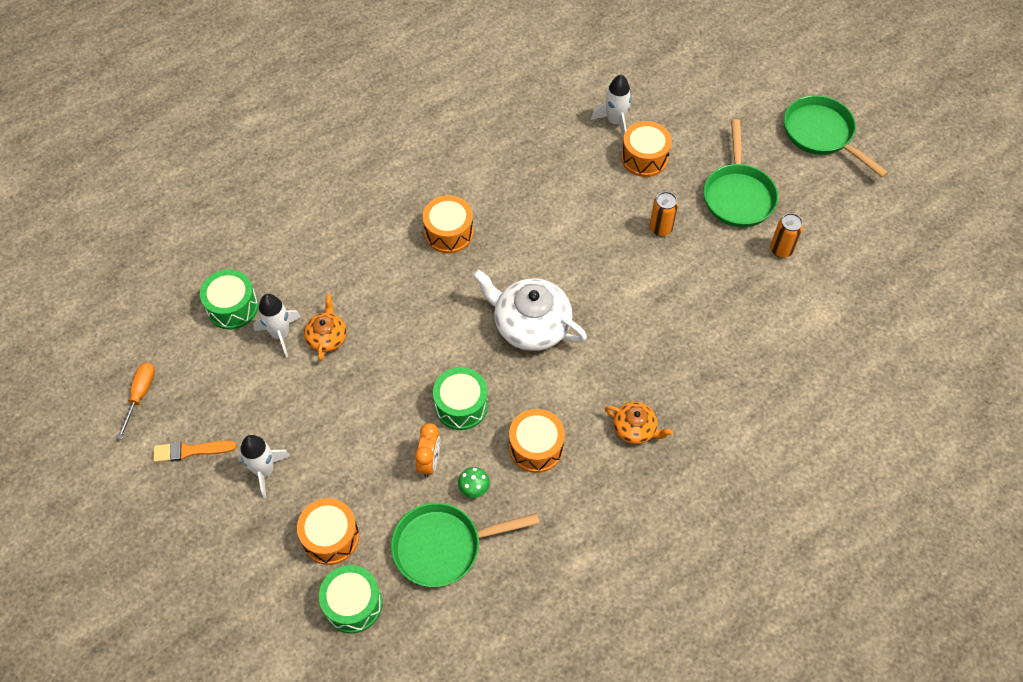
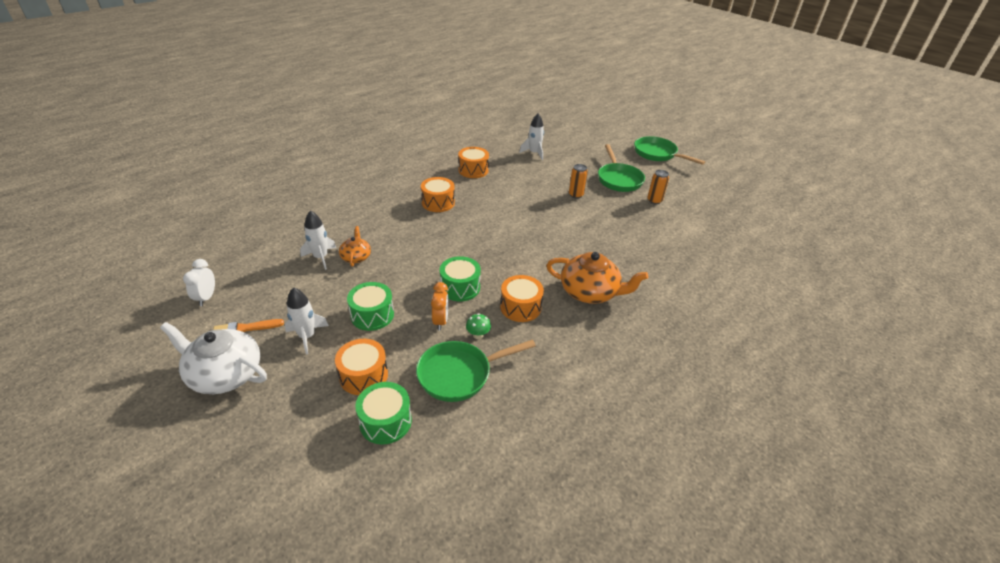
camera: 10 degrees left, 20 degrees down
(140, 395) = (206, 298): orange screwdriver -> white clock
(232, 307) = (284, 245): green drum -> green drum (372, 315)
(530, 324) = (502, 243): white teapot -> white teapot (225, 374)
(635, 429) = (590, 292): orange teapot -> orange teapot, size x1.83
(644, 158) = (556, 166): orange drum -> orange drum (473, 170)

